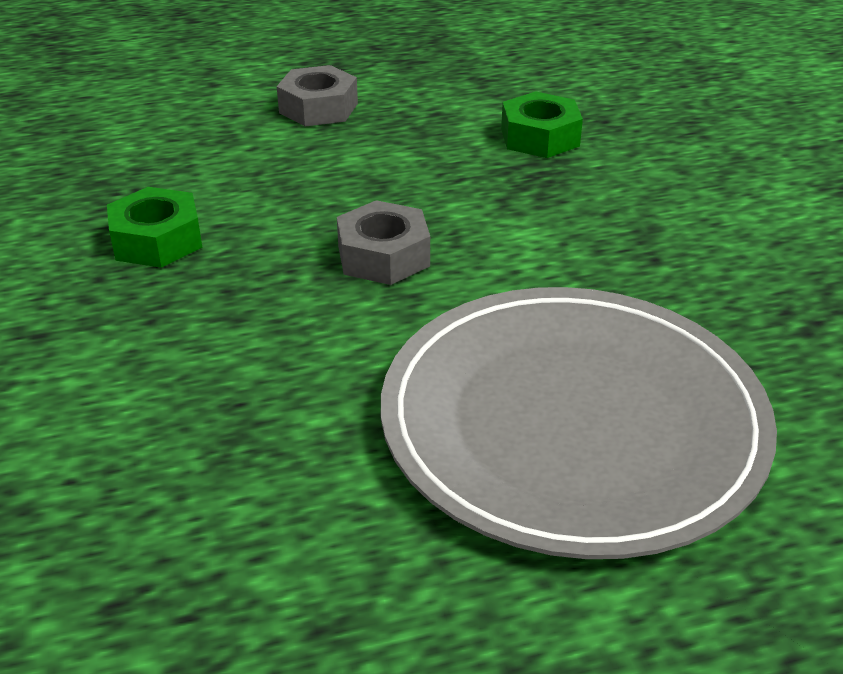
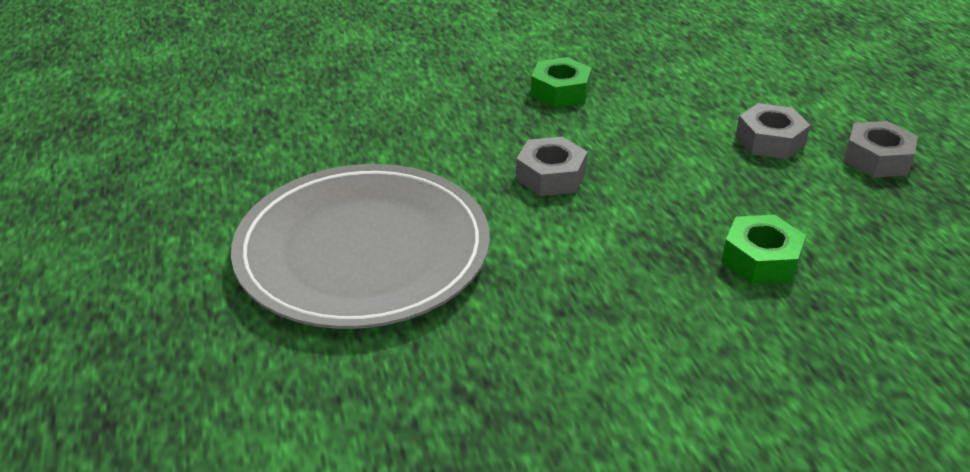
camera: 90 degrees right, 0 degrees up
(361, 60) = (877, 159): none -> grey nut

